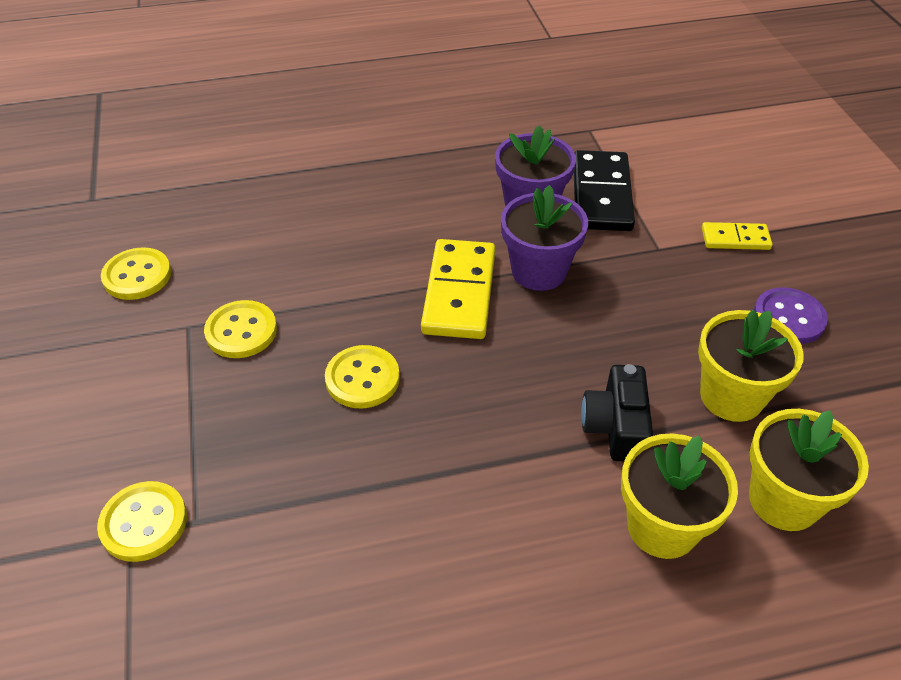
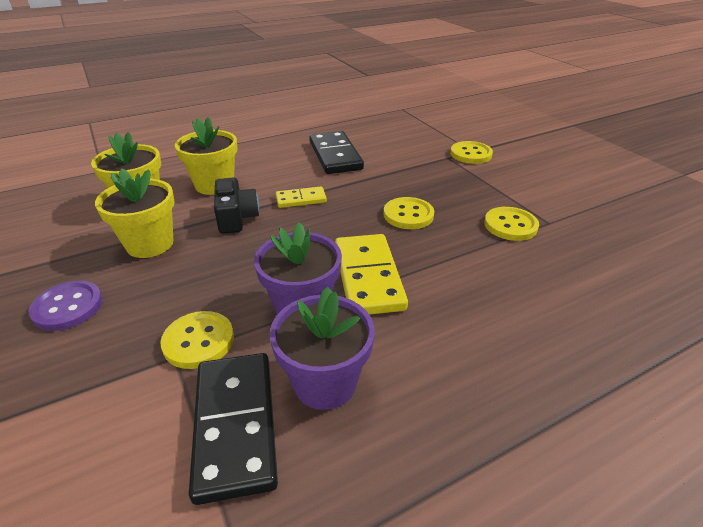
camera: 165 degrees right, 10 degrees down
(137, 276) = (628, 245): yellow button -> yellow button (198, 341)
(415, 584) = (335, 155): none -> black domino
(735, 239) = (76, 389): yellow domino -> yellow domino (301, 199)

